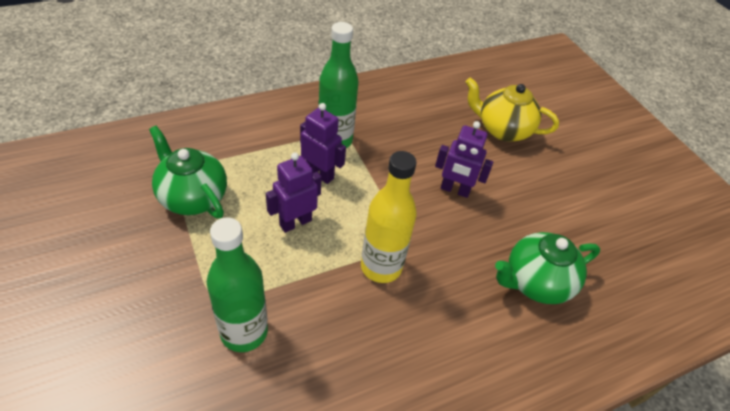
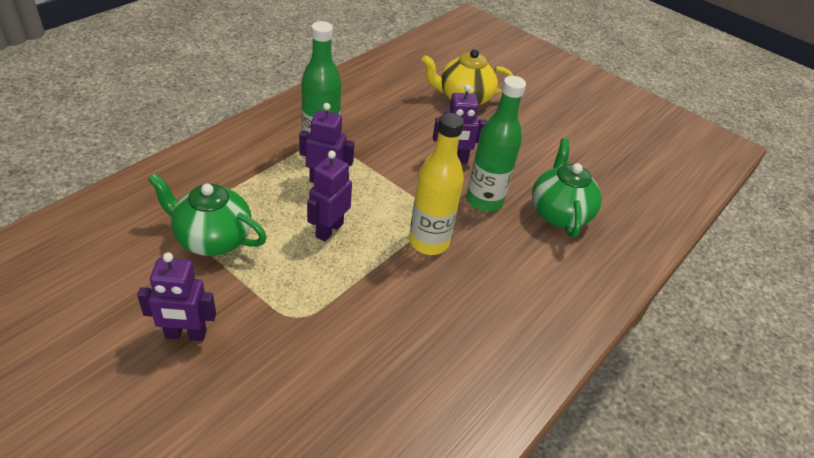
camera: 25 degrees left, 5 degrees down
(118, 278) = (186, 335): none -> purple robot
(244, 332) = (341, 336): green bottle -> green bottle (484, 201)
(535, 282) = (559, 213): green teapot -> green teapot turned 135 degrees clockwise

